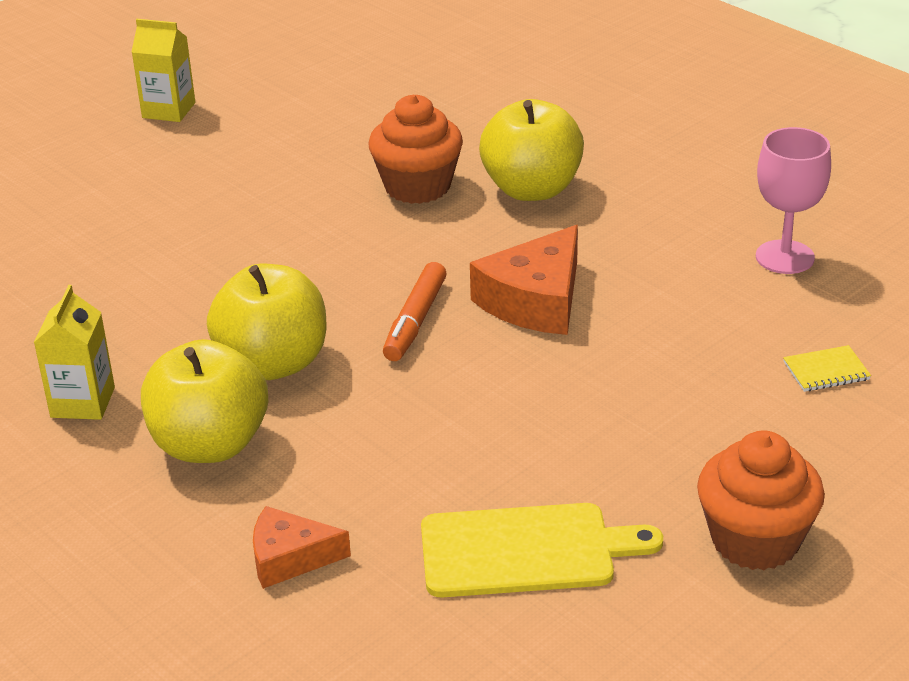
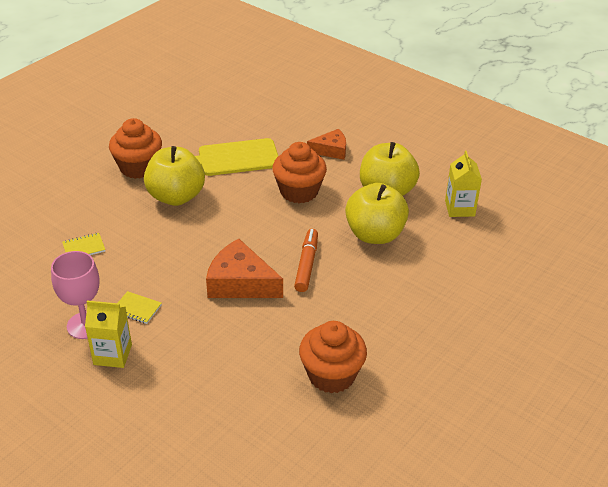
camera: 170 degrees right, 5 degrees up
(168, 110) = (559, 454): yellow carton -> yellow carton (112, 354)
(394, 457) = (299, 191): none -> orange cupcake
(532, 189) = (250, 377): yellow apple -> yellow apple (176, 197)
(535, 300) = (240, 282): orange cheese -> orange cheese turned 90 degrees counterclockwise
(707, 274) = (137, 309): none -> yellow notebook

